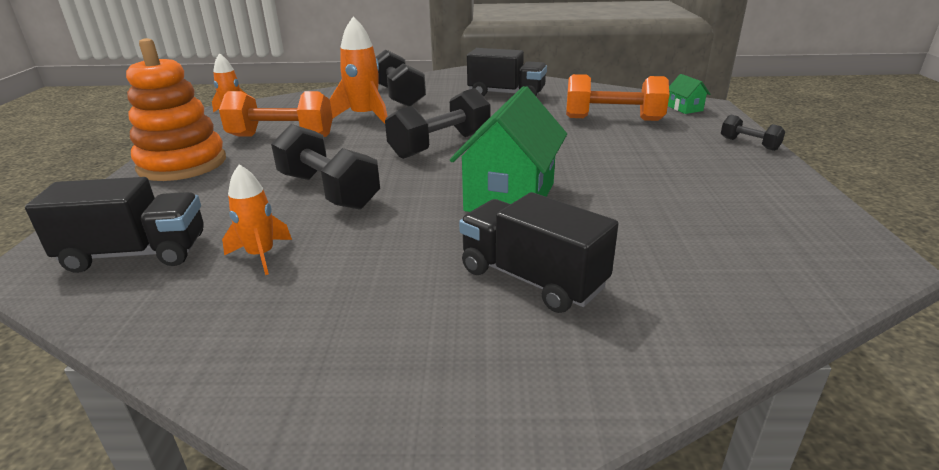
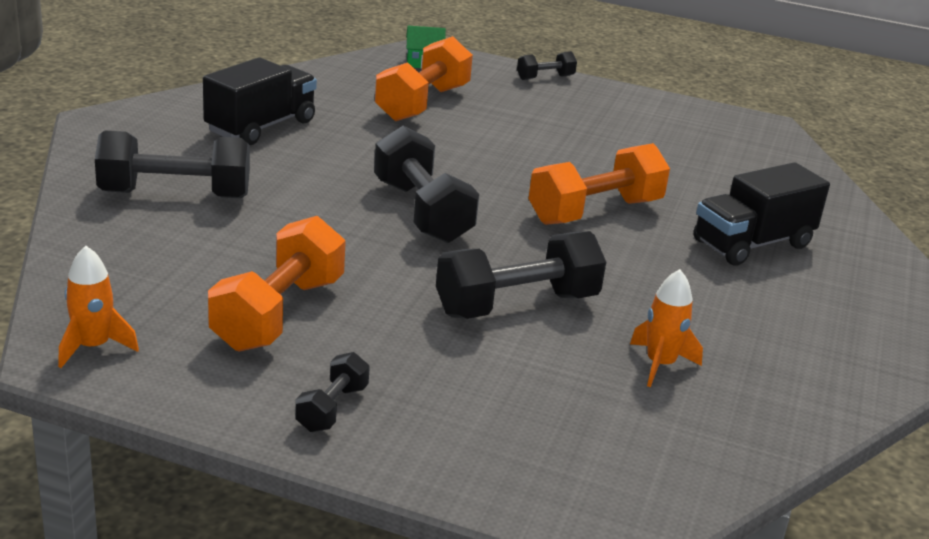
camera: 75 degrees left, 0 degrees up
(136, 254) = (622, 447): black truck -> none
(182, 164) = (332, 408): orange stacking toy -> black dumbbell
(364, 117) = (252, 237): orange rocket -> none
(510, 197) = (595, 212): green house -> orange dumbbell

